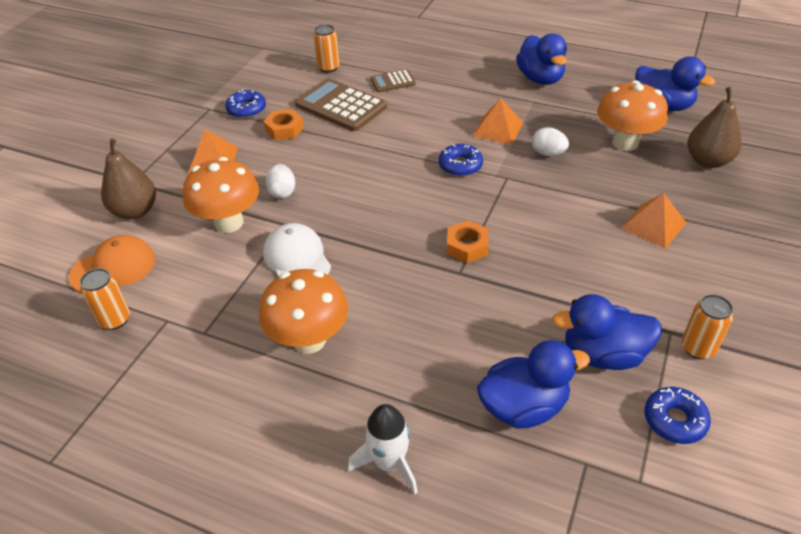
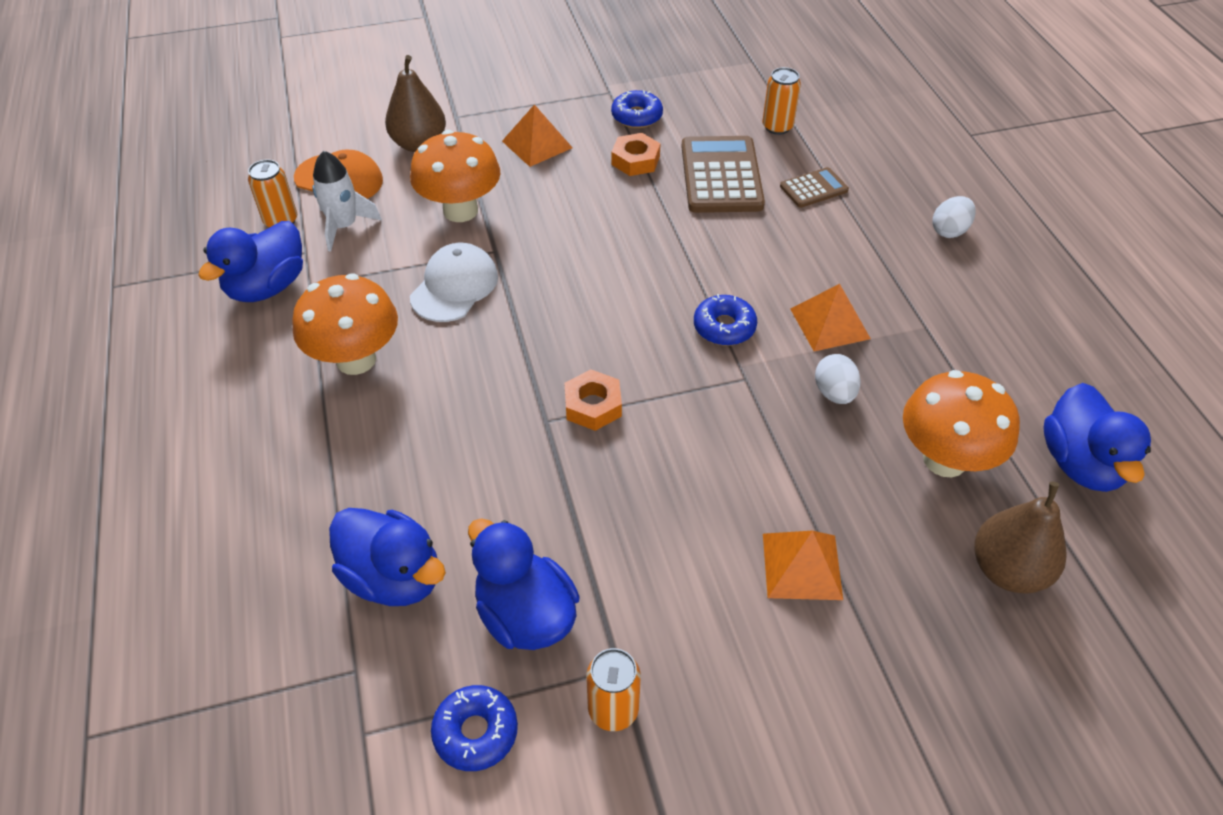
camera: 50 degrees right, 5 degrees up
(282, 192) = (538, 218): white egg -> white egg (949, 231)
(389, 463) = (250, 505): white rocket -> white rocket (344, 226)
(393, 82) = (813, 188): brown calculator -> brown calculator turned 120 degrees clockwise
(540, 79) = (983, 309): blue duck -> blue duck (267, 287)

